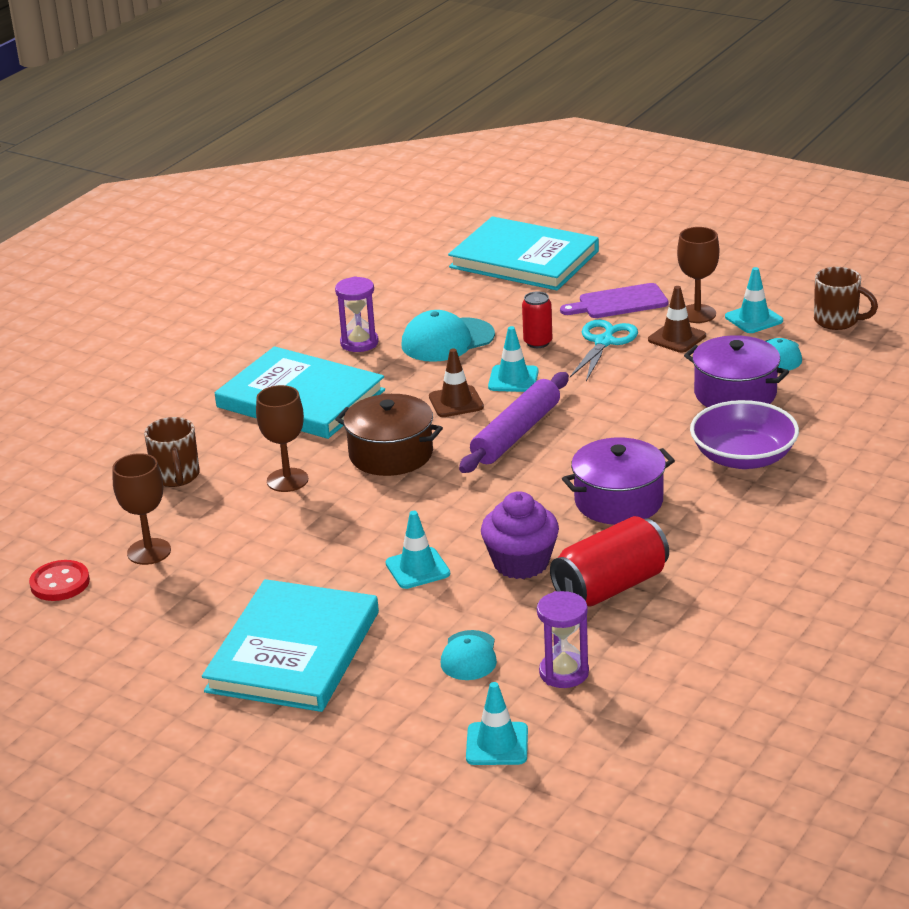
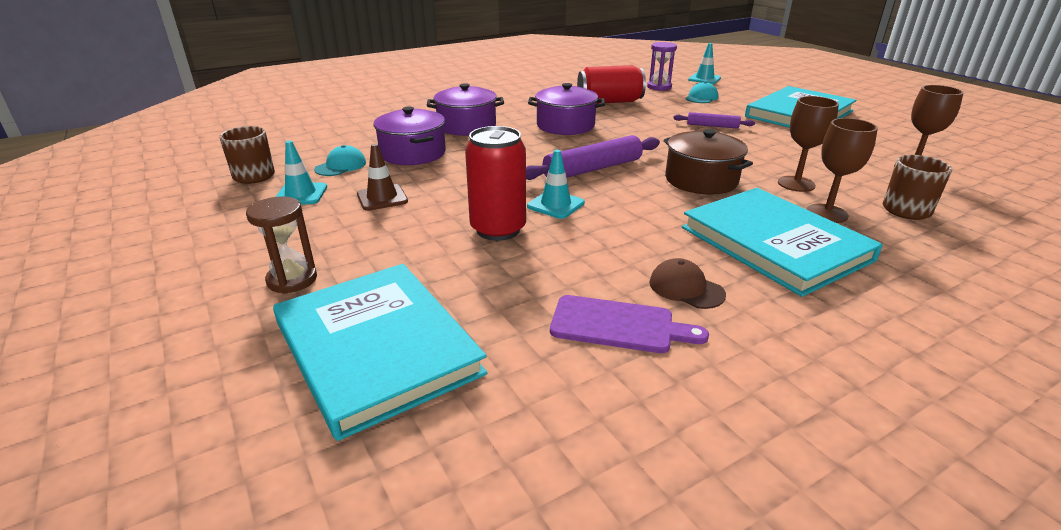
camera: 155 degrees left, 0 degrees up
(60, 583) = (982, 167): red button -> none
(359, 343) = (686, 288): purple hourglass -> brown cap
(417, 568) = (712, 126): turquoise traffic cone -> purple rolling pin
(447, 340) = (583, 259): turquoise cap -> none
(456, 402) = (621, 201): brown traffic cone -> none
(521, 563) = (649, 117): purple cupcake -> none
(538, 342) = (498, 229): red can -> red can, size x1.78
(604, 342) = (442, 212): turquoise scissors -> none
(619, 302) = (371, 245): purple cutting board -> purple cutting board (618, 325)
(633, 269) = (292, 280): none -> brown hourglass
(697, 314) = (330, 212): brown goblet -> brown goblet (827, 213)
(743, 457) = (467, 126): purple bowl -> purple pot

